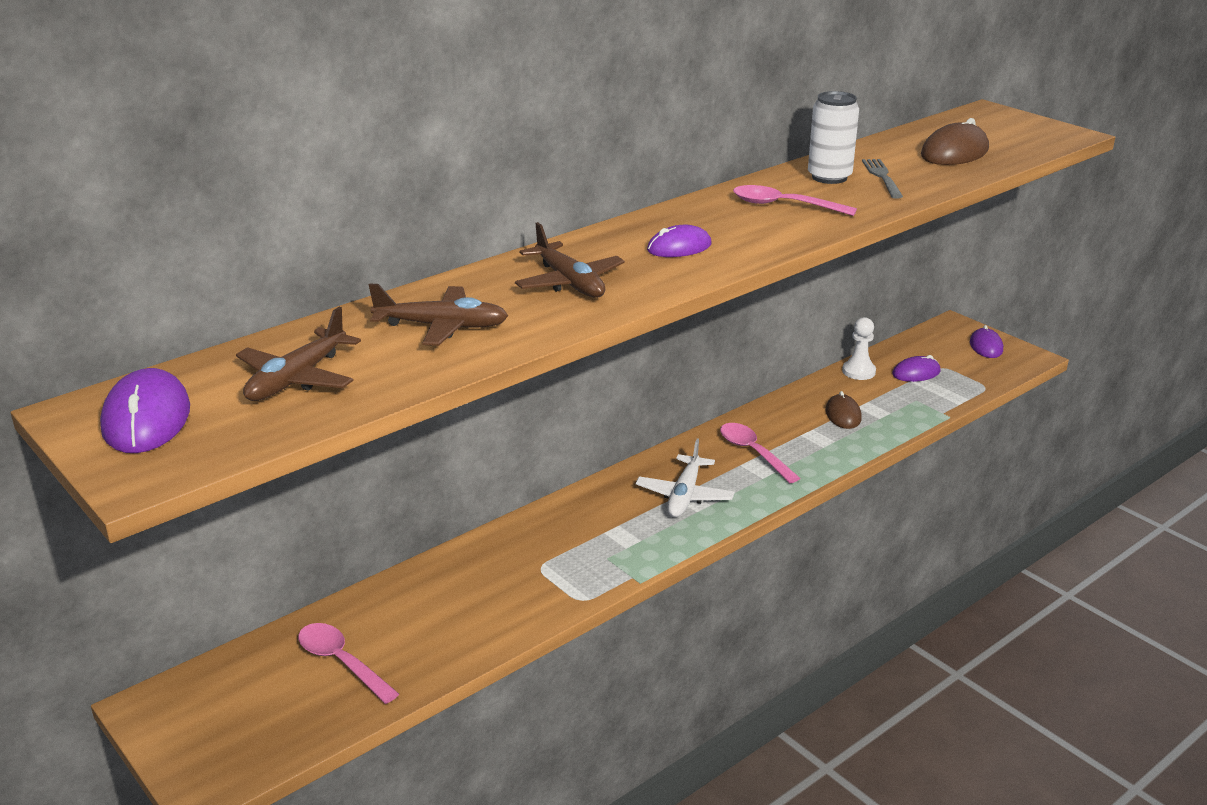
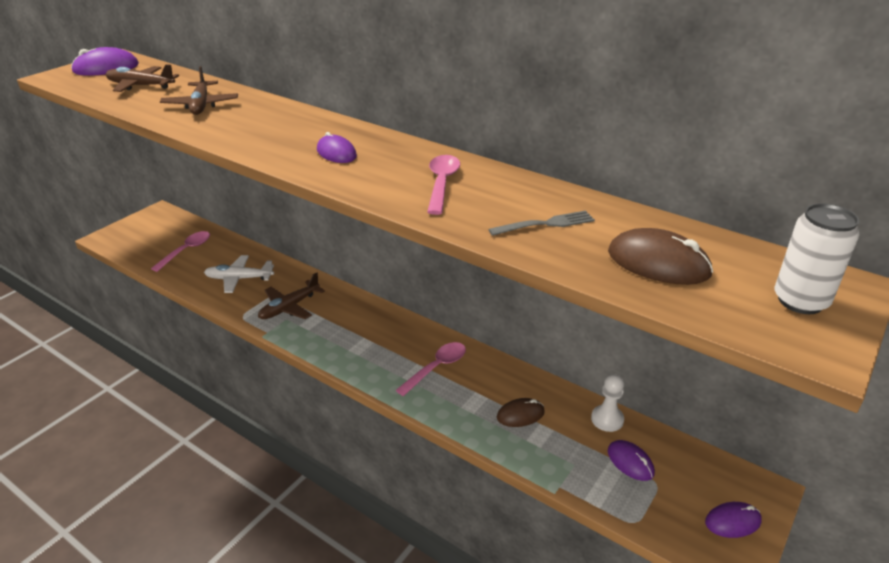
camera: 75 degrees right, 5 degrees up
(569, 282) = (267, 127): brown plane -> brown plane (289, 307)
(684, 495) = (366, 341): white plane -> white plane (239, 279)
(829, 177) = (526, 199): white can -> white can (800, 301)

